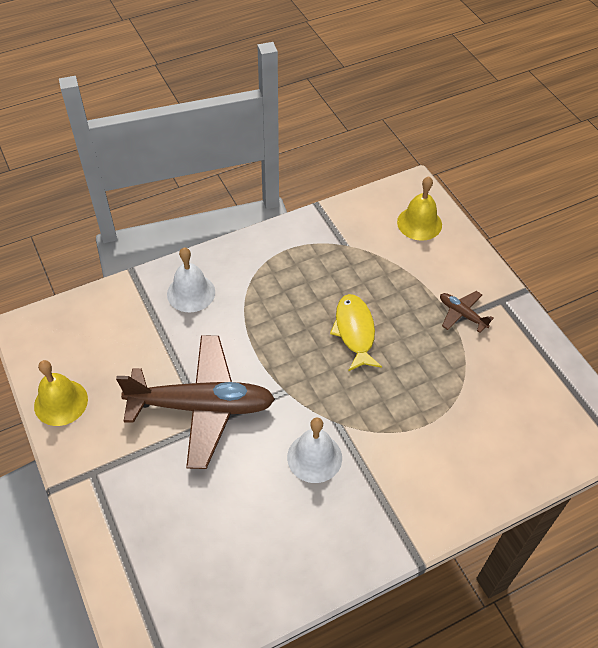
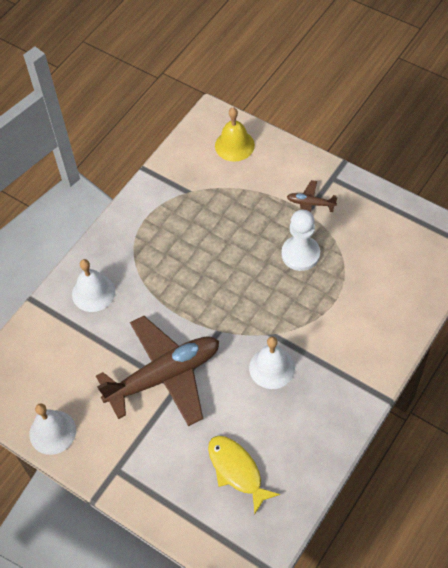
camera: 25 degrees left, 5 degrees up
(61, 402) = (52, 432): yellow bell -> white bell
(355, 331) = (240, 258): yellow fish -> yellow fish (237, 470)
(419, 358) = (300, 254): none -> white pawn

